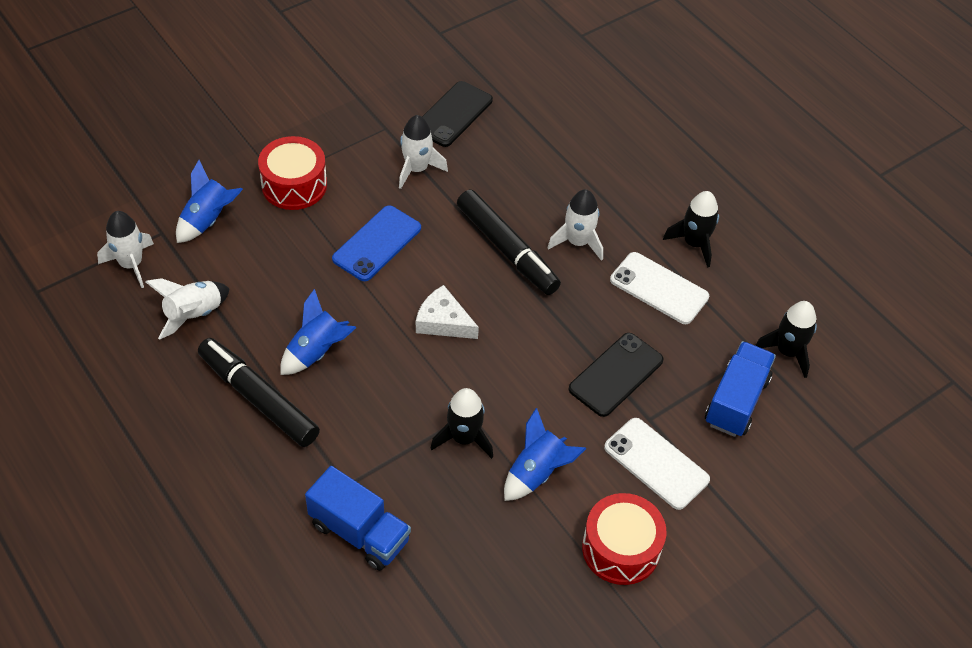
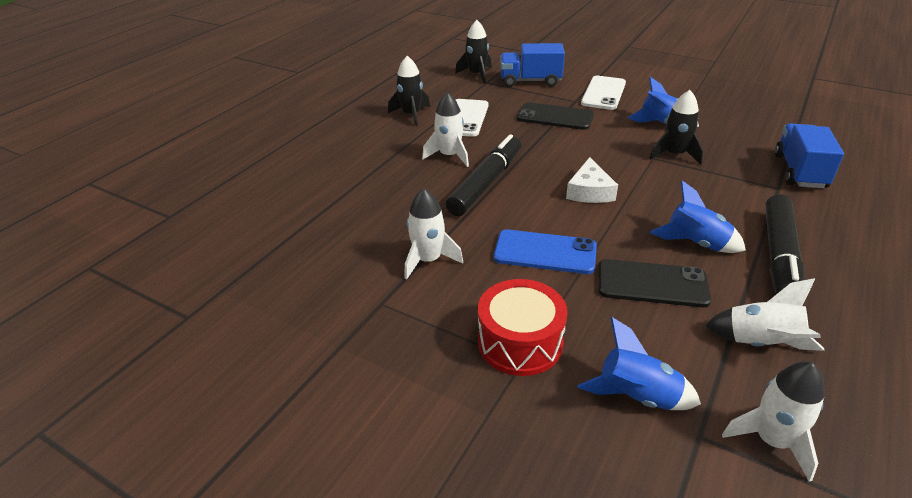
camera: 110 degrees left, 15 degrees down
(453, 114) = (332, 261): black phone -> black phone (652, 284)
(621, 548) = (671, 91): red drum -> none

